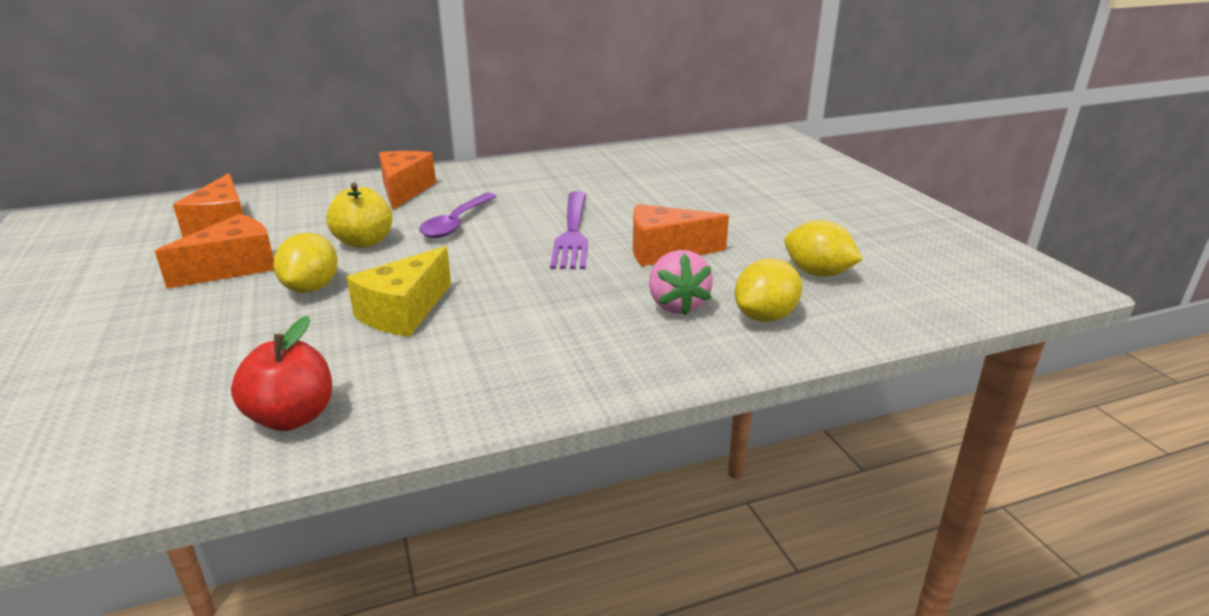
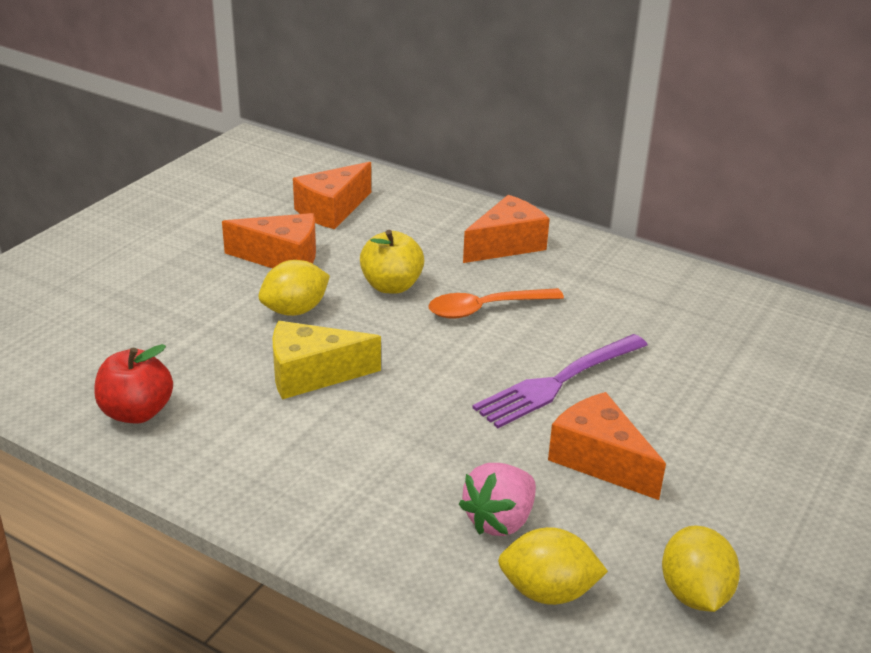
camera: 50 degrees right, 5 degrees up
(456, 223) = (486, 309): purple spoon -> orange spoon

